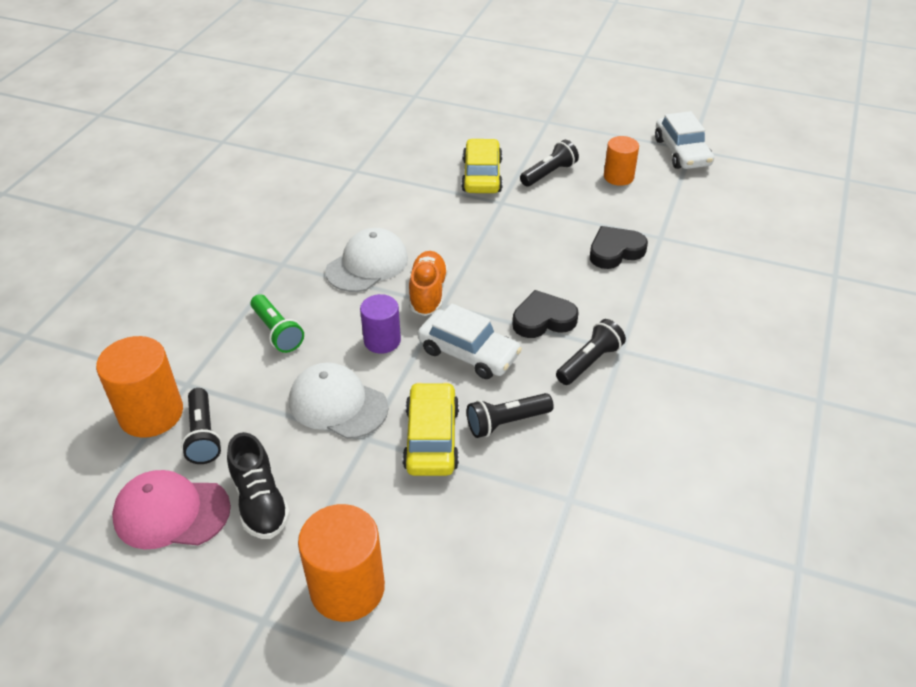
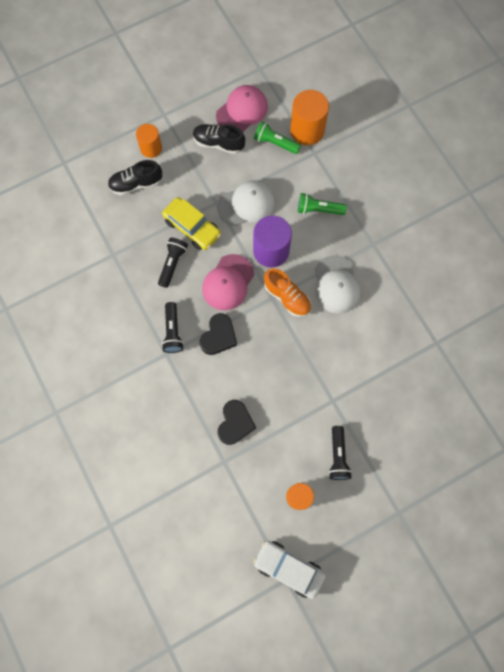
camera: 130 degrees right, 30 degrees up
(203, 435) = (275, 143): black flashlight -> green flashlight
(347, 588) = (151, 148): orange cylinder -> orange cylinder, size x0.63
(382, 340) = (271, 251): purple cylinder -> purple cylinder, size x1.58
(431, 558) = (136, 184): none -> black shoe
(468, 353) = (228, 282): white car -> pink cap
(482, 176) = (369, 413): yellow car -> none

